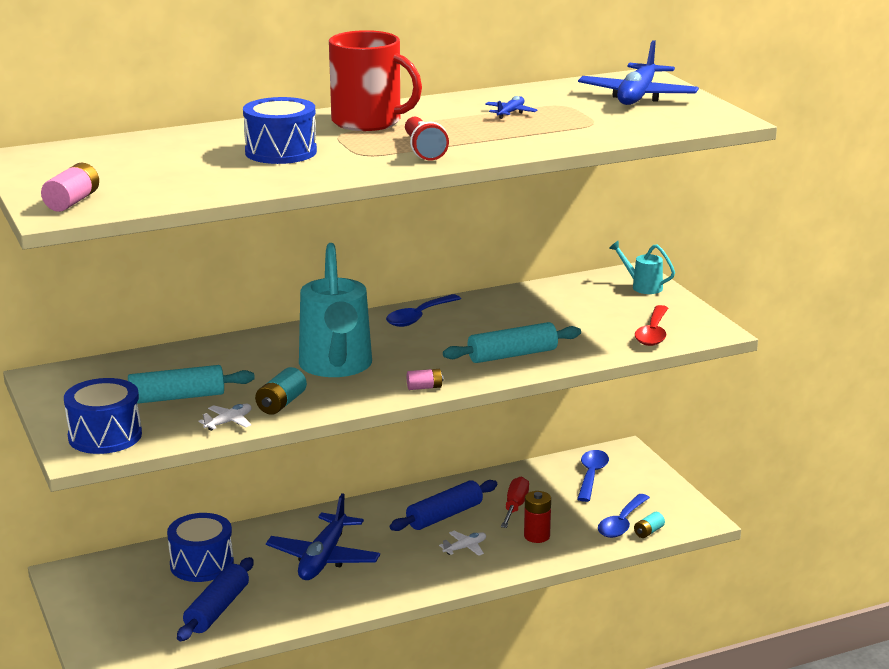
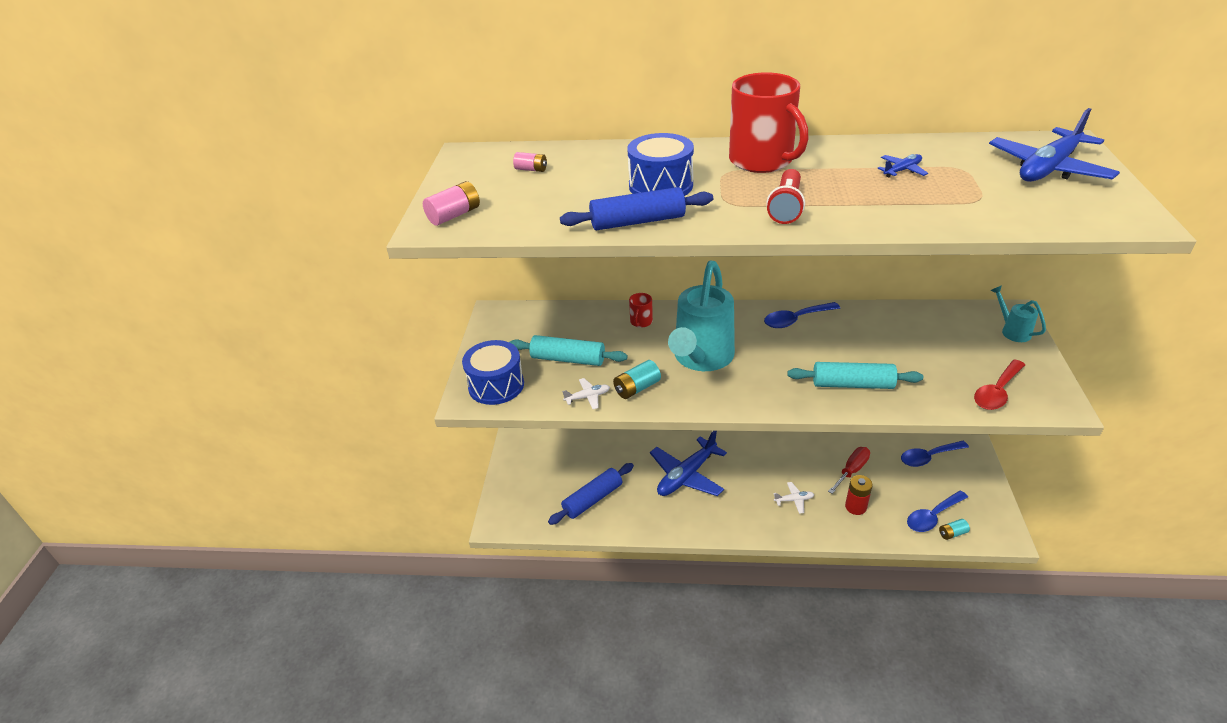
camera: 30 degrees right, 15 degrees up
(202, 564) = (604, 453): blue drum -> none
(240, 350) = (641, 322): none -> red mug
(424, 387) = (758, 402): pink battery -> pink battery (531, 169)
(444, 516) = (793, 462): blue rolling pin -> blue rolling pin (637, 222)
(591, 475) = (928, 457): blue spoon -> blue spoon turned 150 degrees counterclockwise

